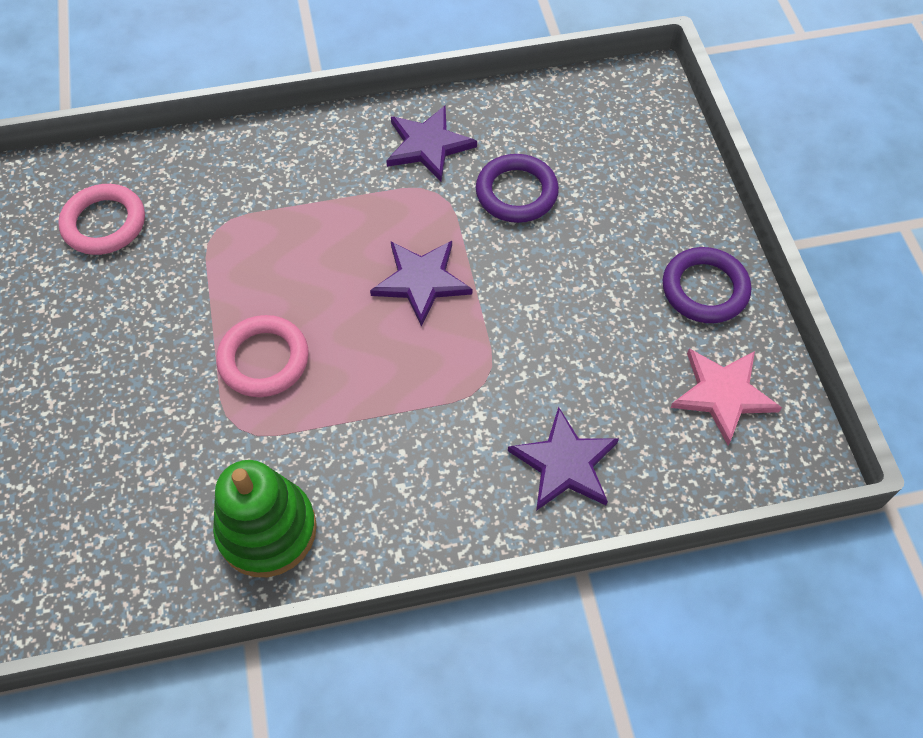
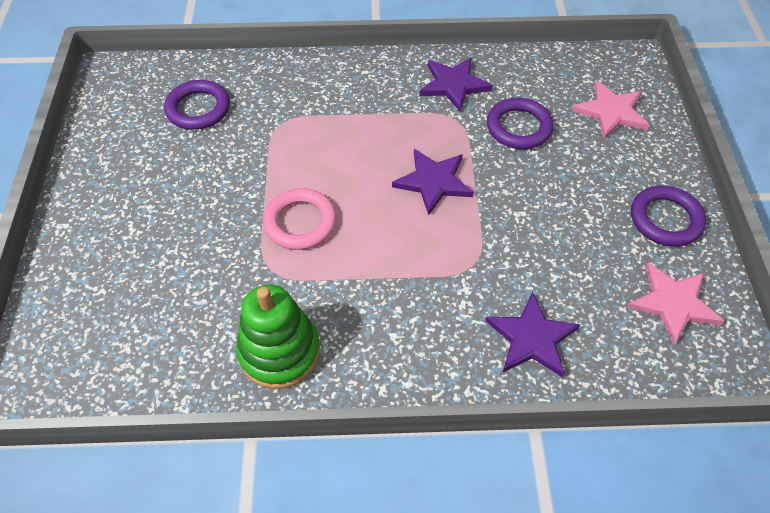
camera: 10 degrees right, 5 degrees down
(104, 223) = (198, 109): pink ring -> purple ring
(626, 156) = (611, 112): none -> pink star

